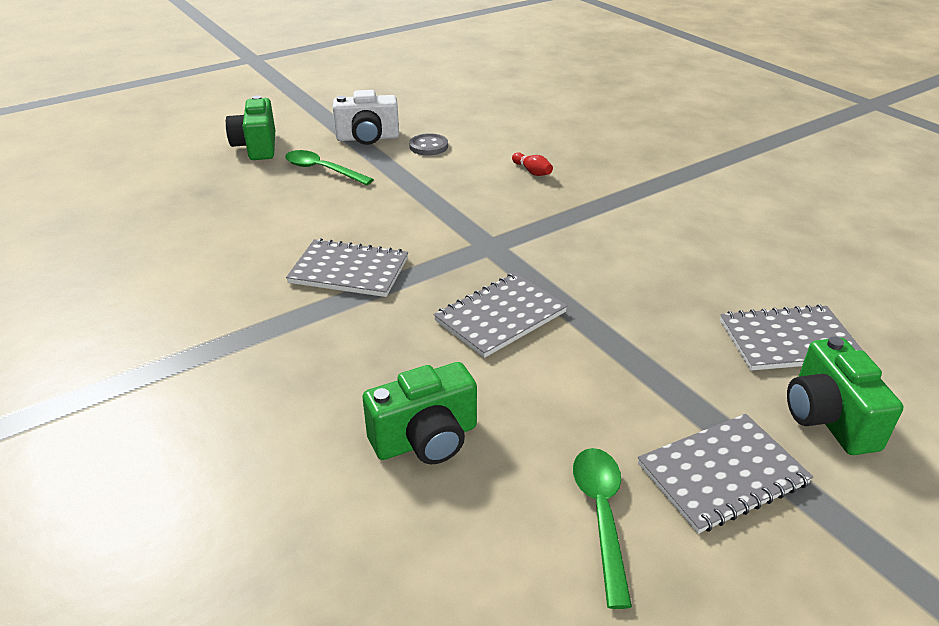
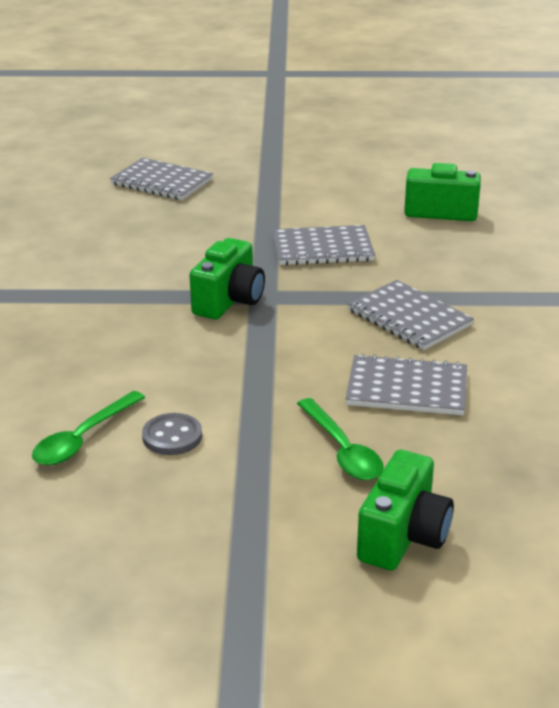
camera: 145 degrees left, 5 degrees down
(368, 138) = (232, 487): white camera -> none
(532, 172) = (112, 352): red bowling pin -> none
(601, 515) = (378, 166): green spoon -> green spoon (83, 439)
(722, 474) = (299, 159): grey notebook -> grey notebook (407, 388)
(828, 418) = (210, 156): green camera -> green camera (229, 301)

